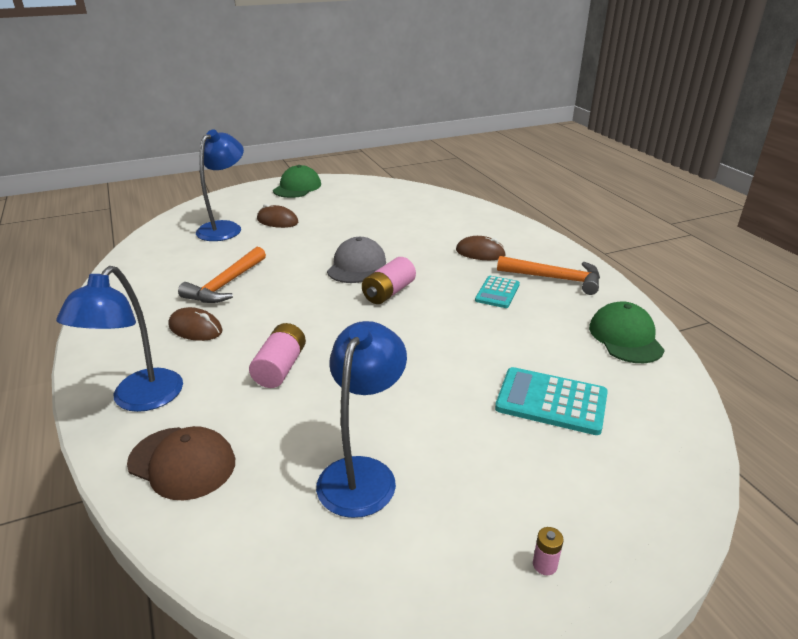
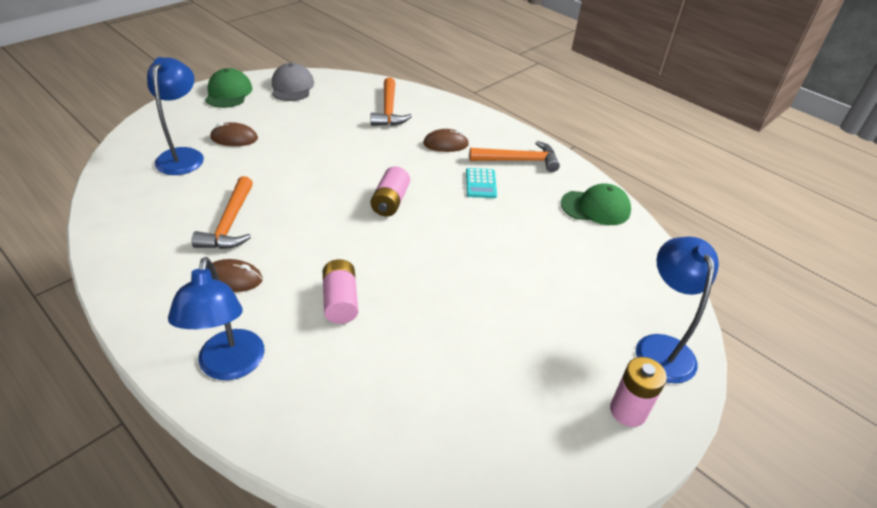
camera: 25 degrees left, 10 degrees up
(182, 463) = (313, 415): brown cap -> none
(356, 265) = (344, 178): grey cap -> grey cap (292, 87)
(362, 473) = (467, 379): blue lamp -> blue lamp (661, 347)
(438, 218) = (389, 110): none -> orange hammer
(544, 565) = (628, 411): pink battery -> pink battery, size x2.06
(551, 401) = (570, 278): turquoise calculator -> none
(625, 337) = (595, 207): green cap -> green cap turned 120 degrees clockwise

